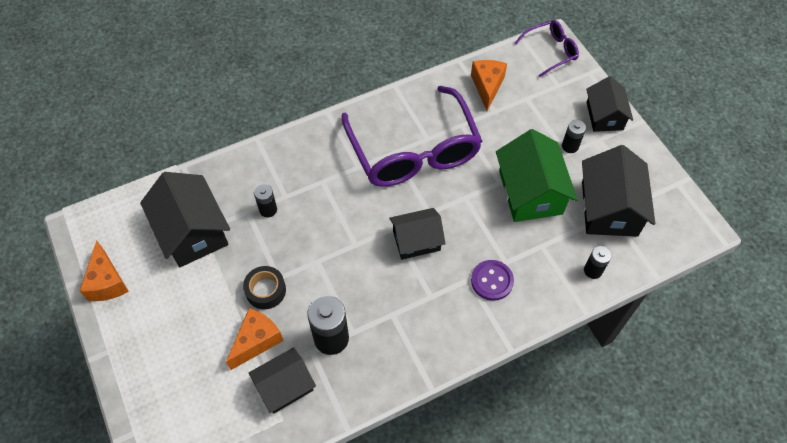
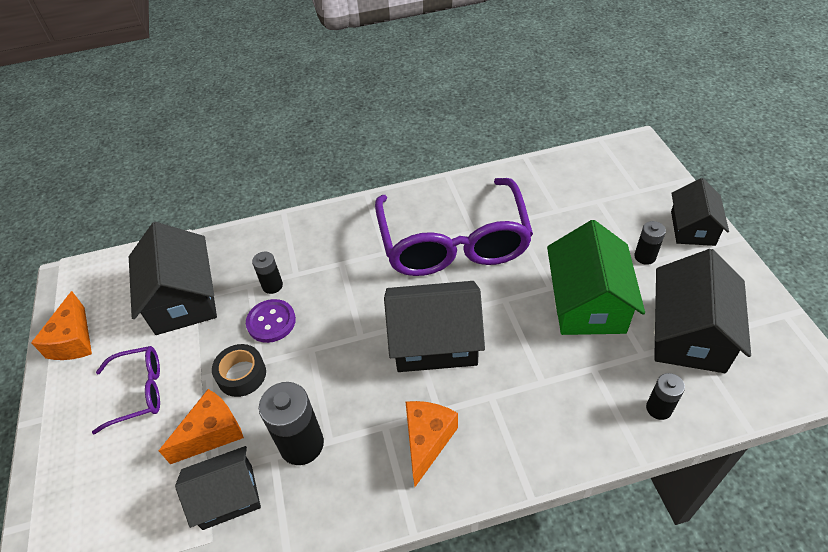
camera: 15 degrees right, 10 degrees down
(416, 240) = (435, 341): black house -> black house, size x1.56
(487, 86) = (552, 184): orange cheese -> orange cheese (427, 441)
(492, 281) = (520, 403): purple button -> purple button (271, 322)
(551, 51) = (633, 156): purple glasses -> purple glasses (139, 391)

